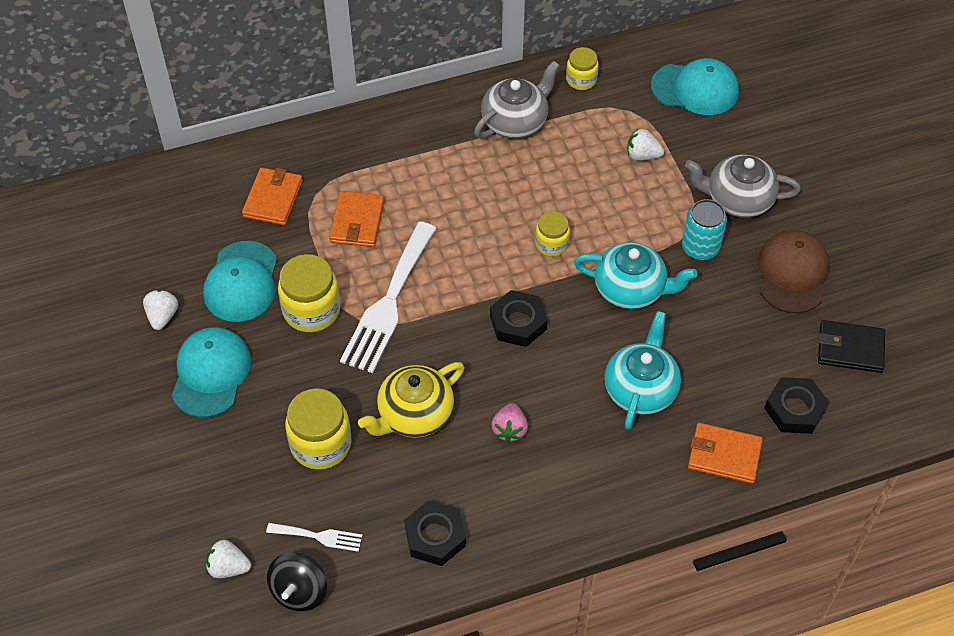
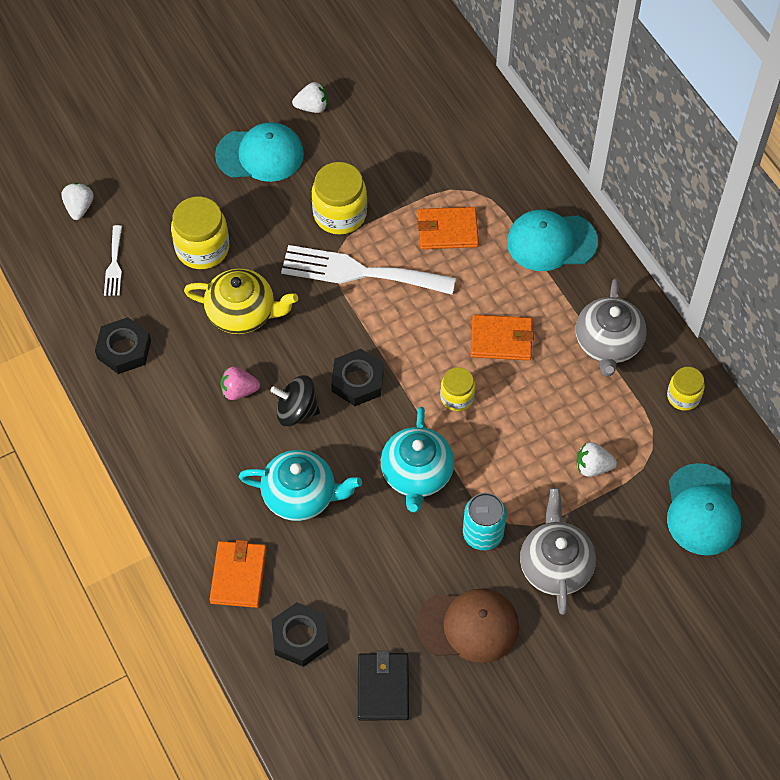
camera: 80 degrees right, 5 degrees up
(242, 282) = (360, 155): turquoise cap -> turquoise cap (551, 242)
(273, 198) = (459, 159): orange wallet -> orange wallet (501, 339)
(299, 591) = (63, 260): black spinning top -> black spinning top (296, 411)
(414, 415) = (243, 313): yellow teapot -> yellow teapot turned 150 degrees clockwise
(515, 121) = (608, 343): grey teapot -> grey teapot turned 60 degrees clockwise
(642, 155) = (593, 467): white strawberry -> white strawberry turned 90 degrees counterclockwise

